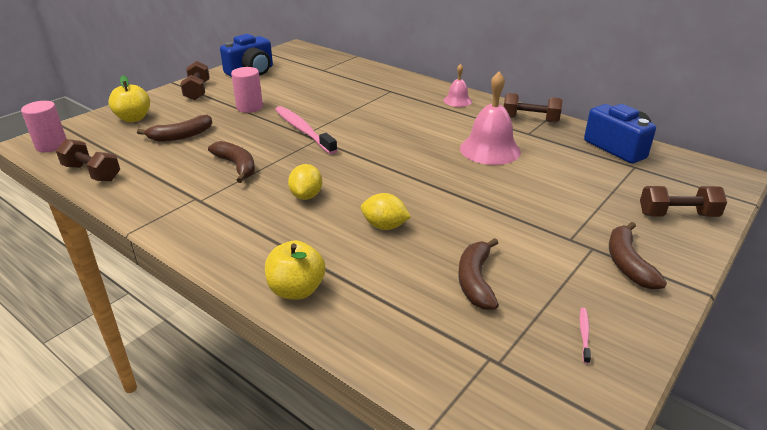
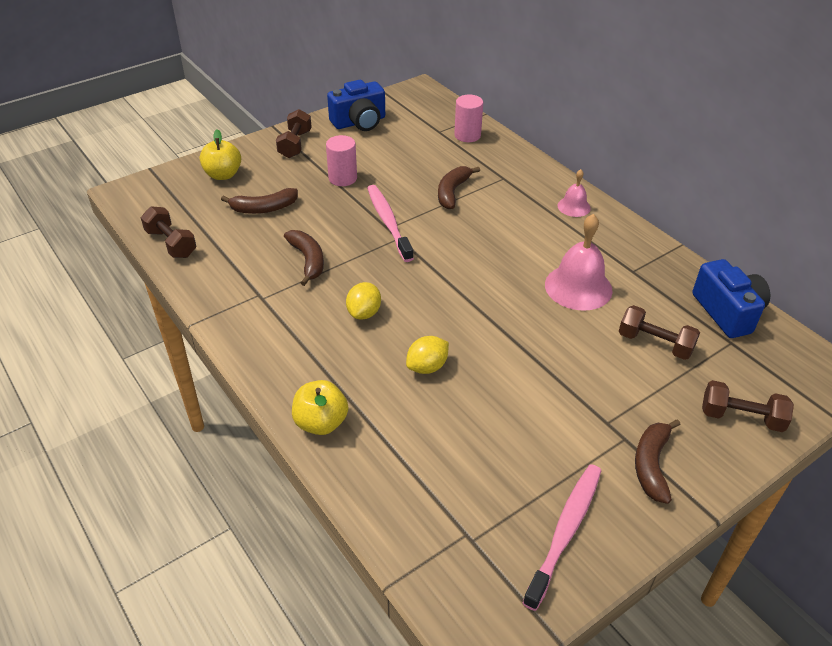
camera: 15 degrees right, 10 degrees up
(51, 145) = (140, 199): pink cylinder -> pink cylinder (467, 135)
(384, 226) = (427, 367): yellow lemon -> yellow lemon turned 75 degrees counterclockwise
(475, 281) = (489, 450): brown banana -> brown banana (452, 192)
(530, 119) = (645, 250): brown dumbbell -> brown dumbbell (655, 343)
(584, 334) = (565, 532): pink toothbrush -> pink toothbrush, size x2.49

